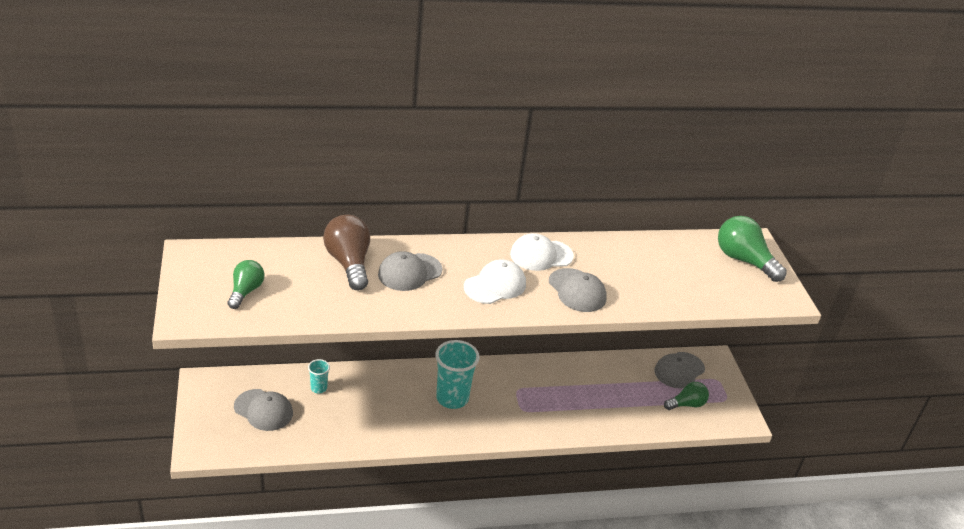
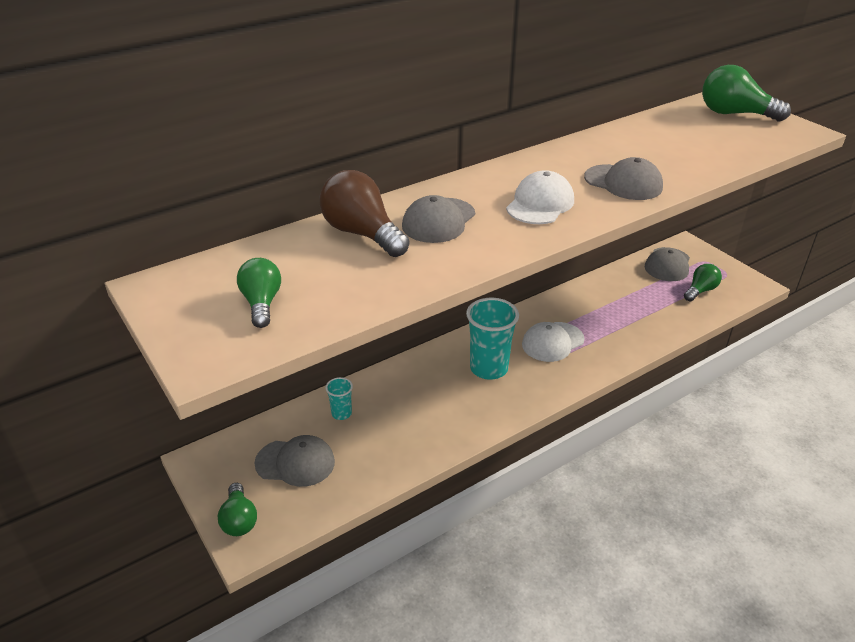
camera: 20 degrees left, 0 degrees up
(203, 433) = (239, 520): none -> green light bulb
(541, 255) = (555, 164): white cap -> white cap (552, 342)

